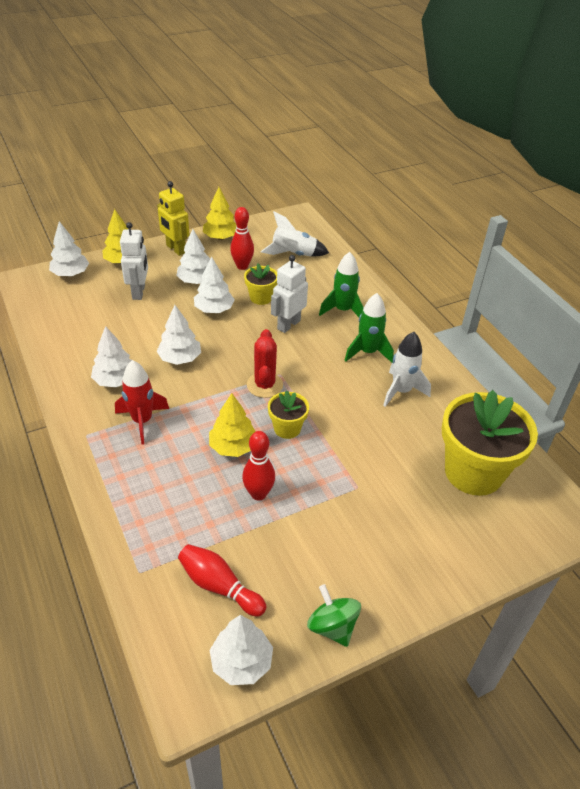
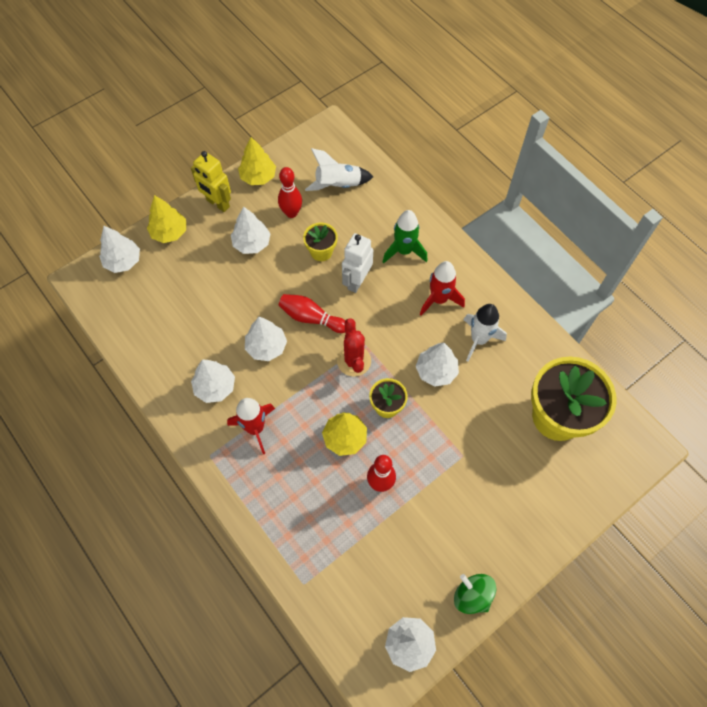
camera: 10 degrees left, 20 degrees up
(139, 292) = (200, 271): white robot -> none
(214, 309) = (280, 277): white tree -> white tree (436, 371)
(219, 586) = (373, 581): red bowling pin -> red bowling pin (311, 318)
(368, 352) = (439, 299): green rocket -> red rocket

